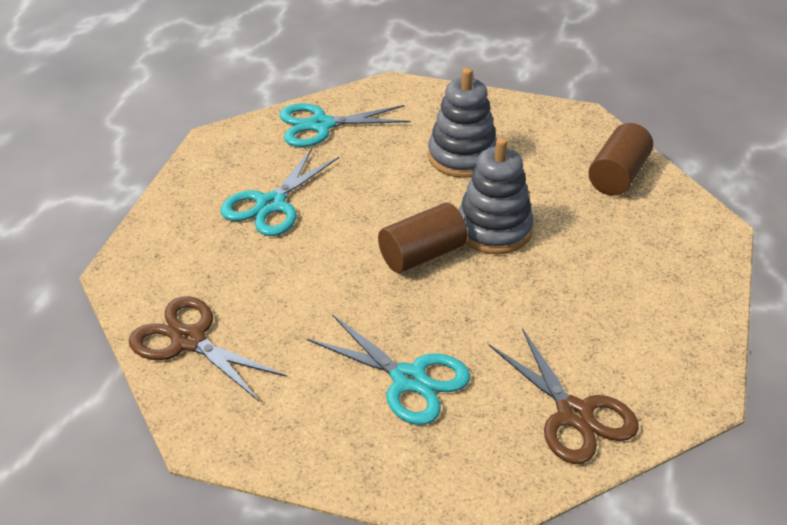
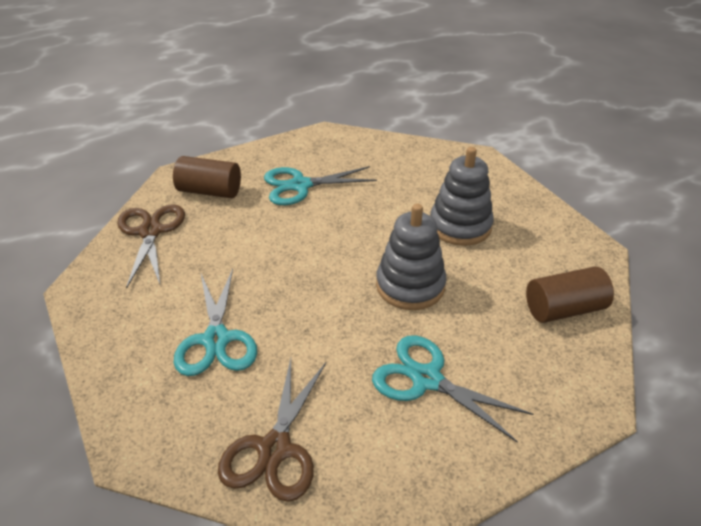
camera: 45 degrees right, 0 degrees up
(321, 125) = (397, 156): turquoise scissors -> turquoise scissors (427, 379)
(422, 255) = (339, 270): brown cylinder -> brown cylinder (210, 191)

